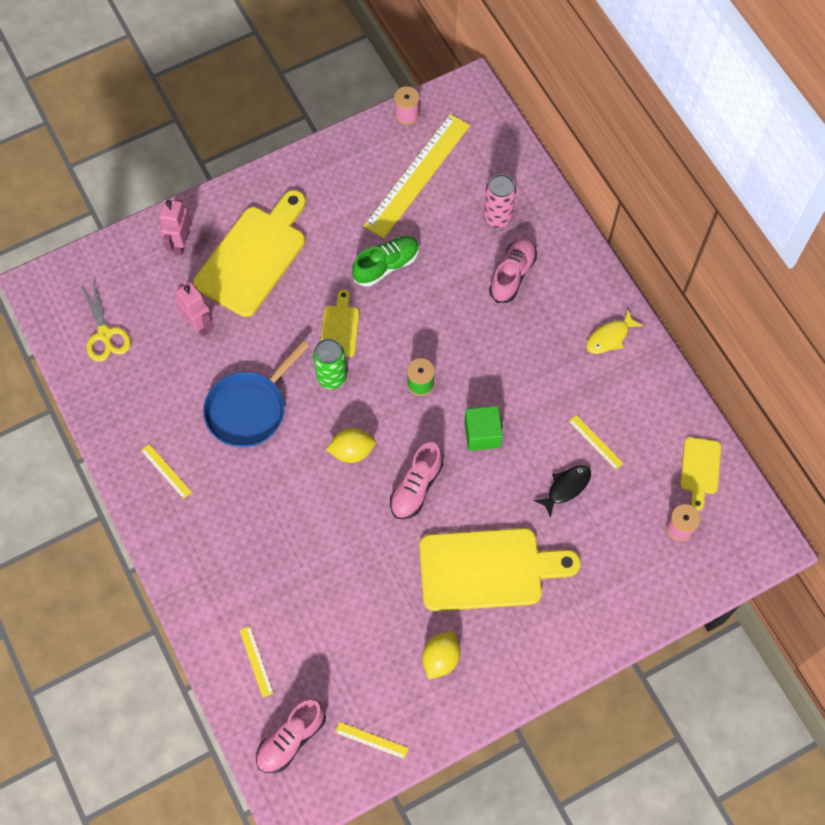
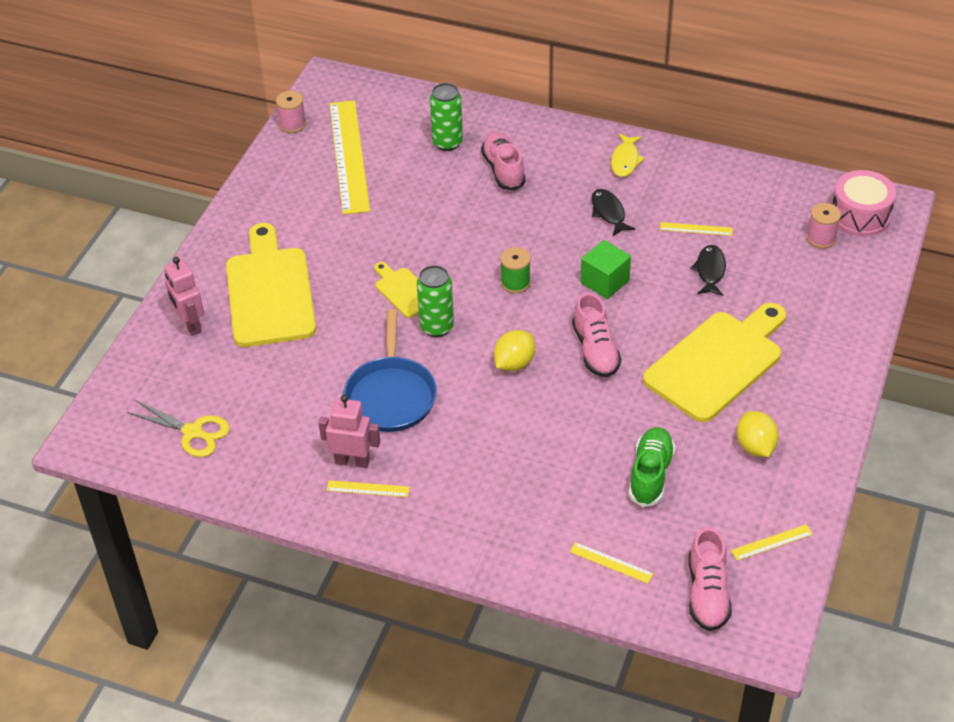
camera: 40 degrees left, 20 degrees down
(199, 324) = (274, 368): pink robot -> pink robot (352, 461)
(386, 265) = (393, 227): green shoe -> green shoe (650, 475)
(497, 217) = (447, 143): pink can -> green can
(548, 375) = (608, 213): none -> black fish
(700, 469) = (790, 194): yellow cutting board -> none
(732, 532) = (860, 216): none -> pink drum

